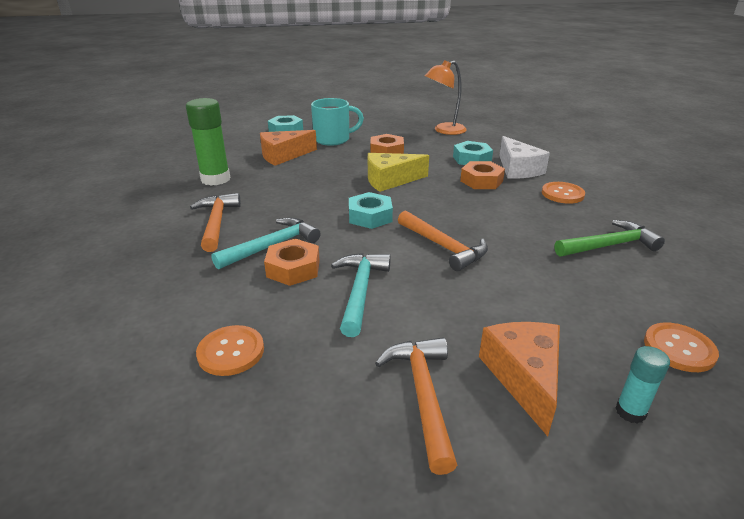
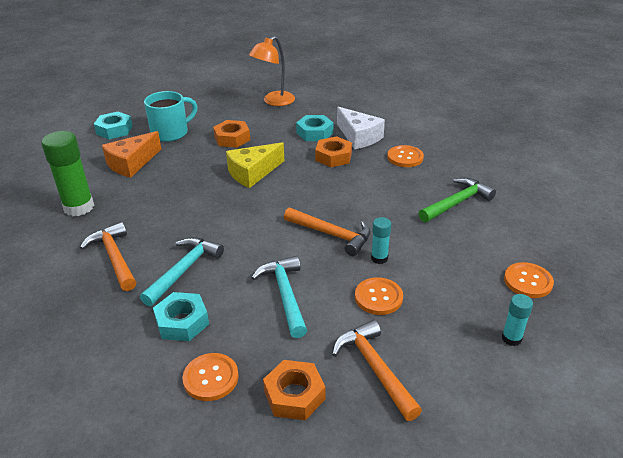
camera: 20 degrees left, 5 degrees up
(293, 268) = (217, 288): orange nut -> orange nut (294, 395)
(370, 216) = (255, 217): turquoise nut -> turquoise nut (182, 322)
(466, 319) = (378, 297): none -> orange button
(487, 280) = (379, 258): none -> turquoise glue stick
(524, 377) = (437, 333): orange cheese -> none

